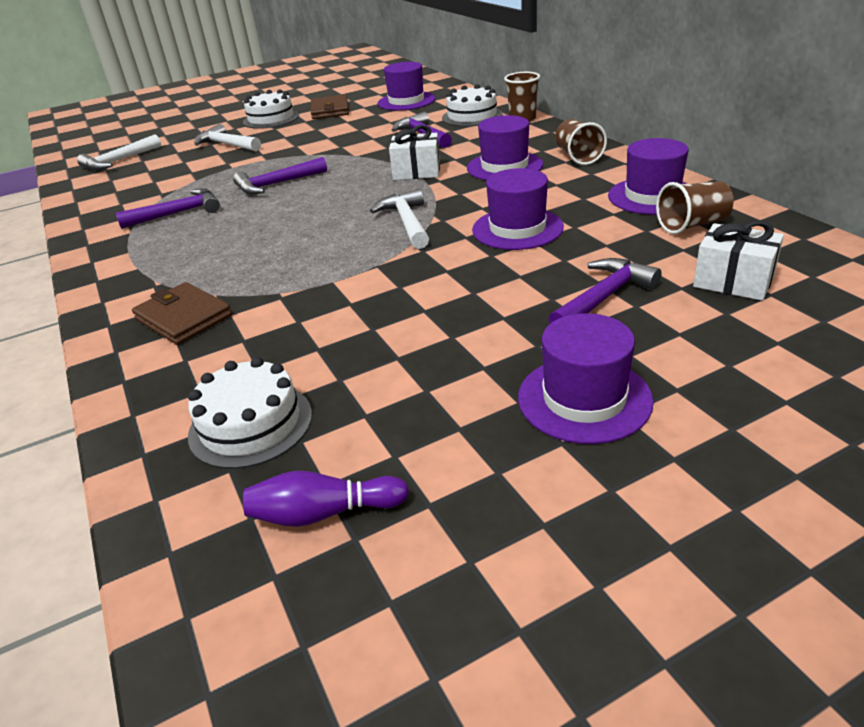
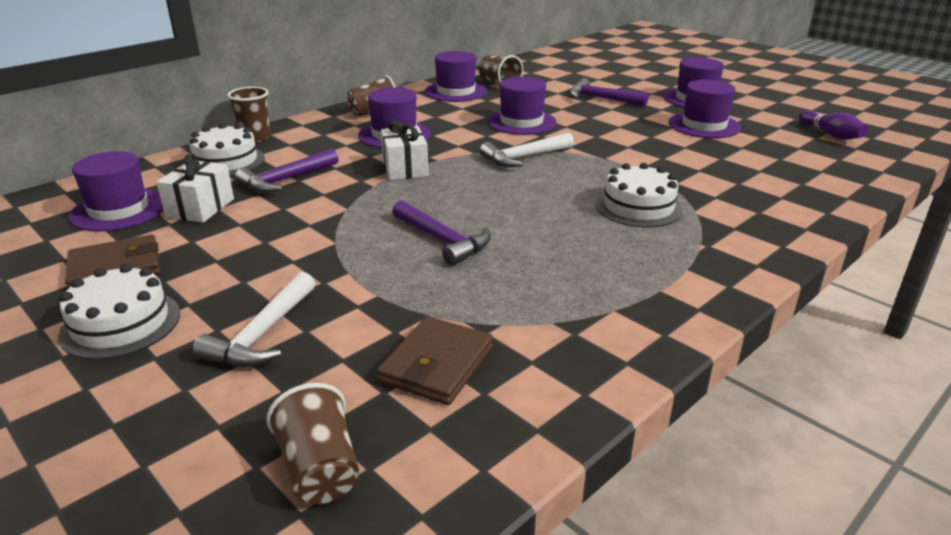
camera: 110 degrees left, 5 degrees down
(119, 161) = (320, 469): white hammer -> brown cup
(178, 213) = (547, 289): purple hammer -> none
(183, 317) = (738, 214): brown wallet -> brown wallet (437, 364)
(250, 424) = (805, 161): white cake -> white cake (638, 207)
(443, 369) = (704, 125): none -> purple hat
(733, 281) = (565, 77): white gift -> white gift (200, 208)

